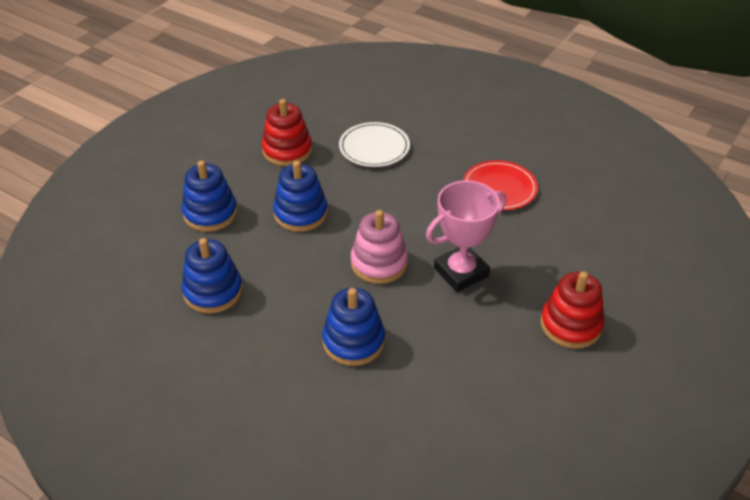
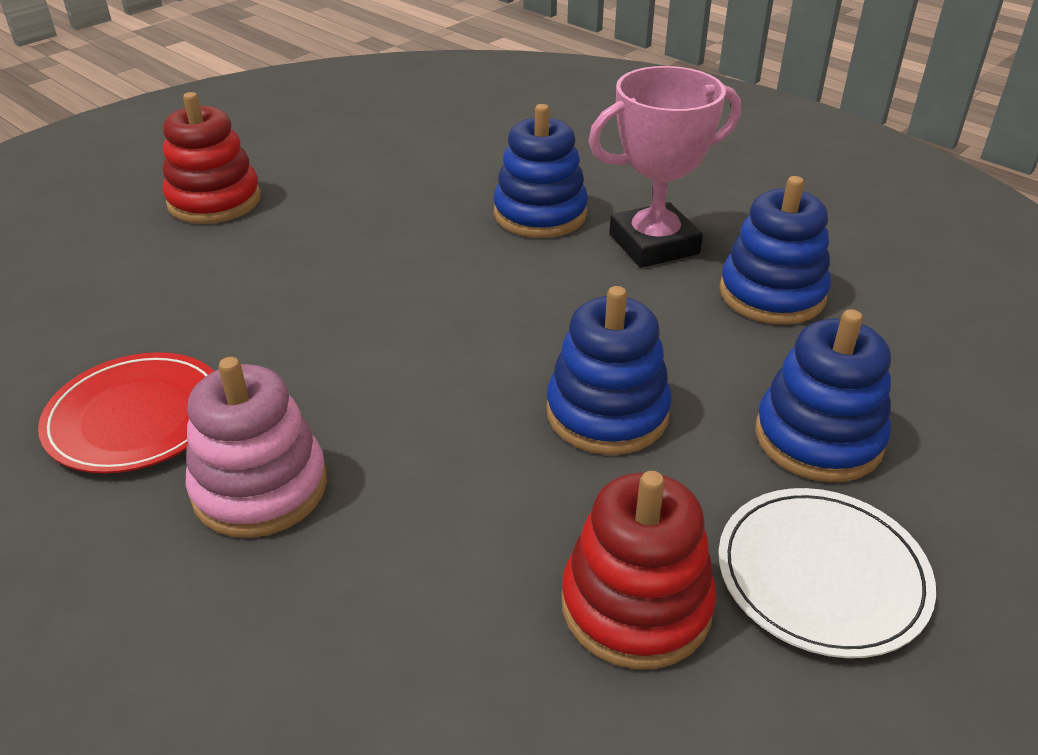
camera: 170 degrees left, 5 degrees down
(374, 147) = (377, 581): white plate -> white plate (822, 575)
(379, 263) = (467, 304): pink stacking toy -> pink stacking toy (260, 488)
(461, 272) = (329, 276): pink trophy -> pink trophy (654, 244)

